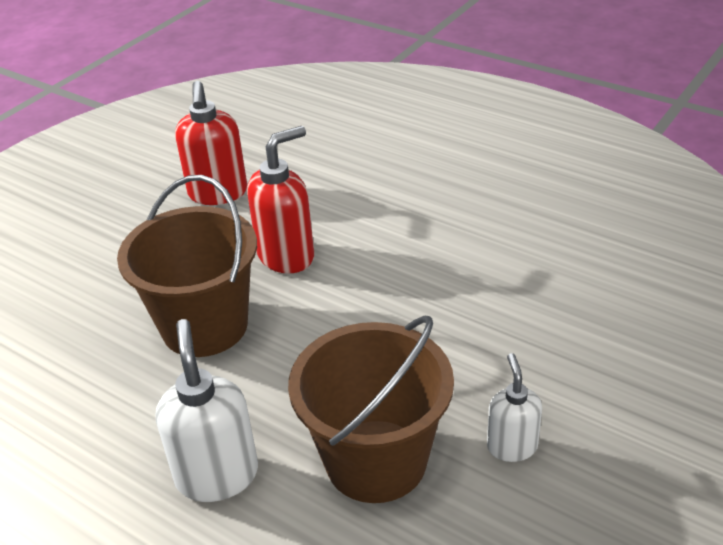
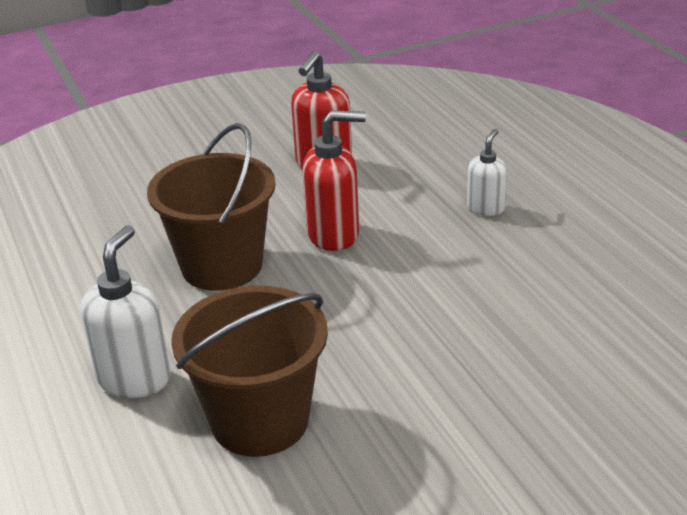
camera: 30 degrees right, 5 degrees down
(512, 446) = (381, 459): white soap dispenser -> white soap dispenser (486, 208)

